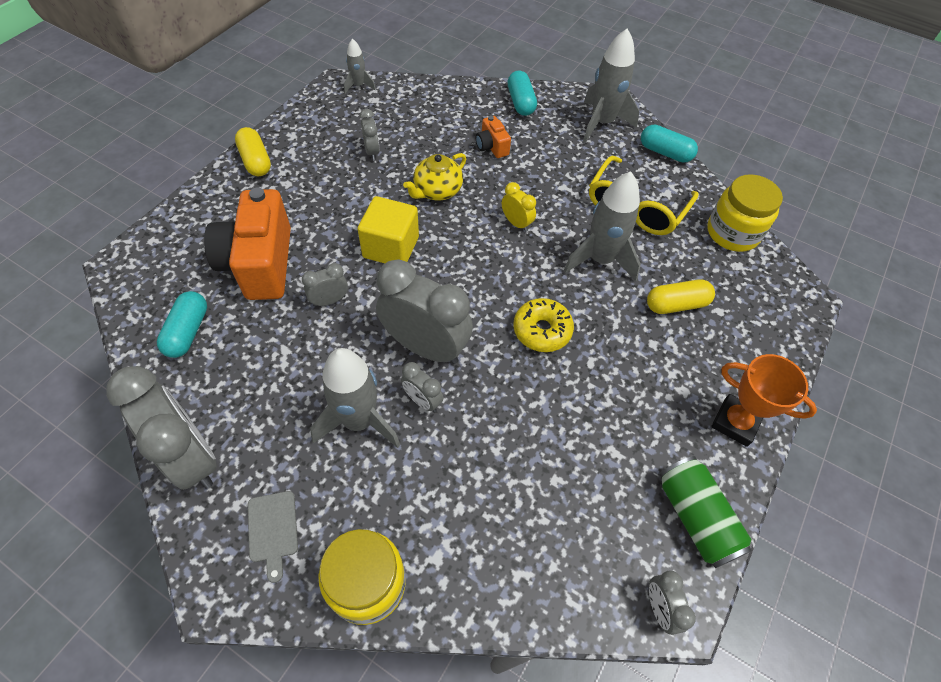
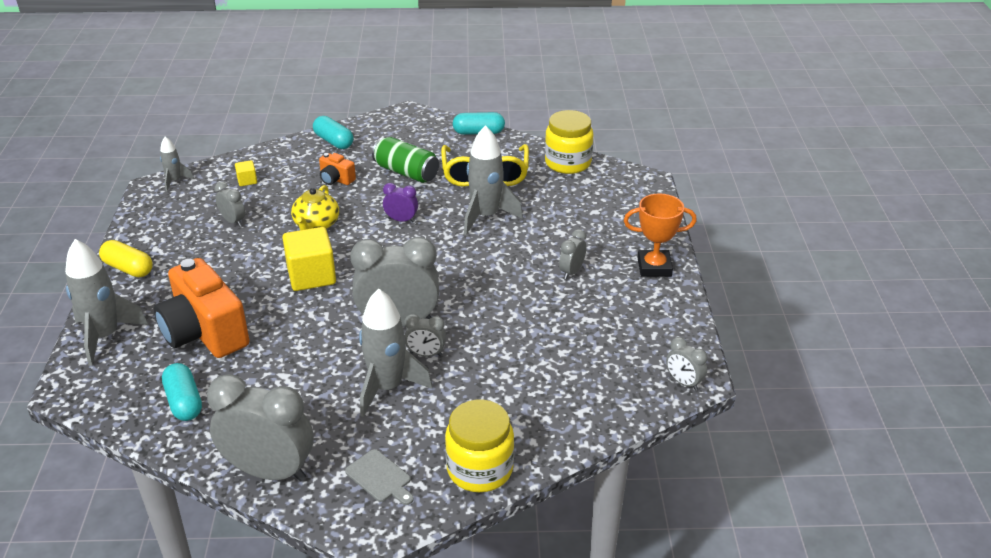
camera: 30 degrees left, 20 degrees down
(329, 301) = (291, 330): grey clock -> grey clock (571, 272)
(416, 112) = (247, 180): none -> yellow cube
(516, 223) = (401, 220): yellow clock -> purple clock
(542, 330) = (479, 275): yellow donut -> none
(602, 123) = (413, 131): grey rocket -> grey rocket (105, 336)
(676, 304) = (562, 220): yellow capsule -> none
(695, 517) = (669, 327): green can -> green can (406, 172)

